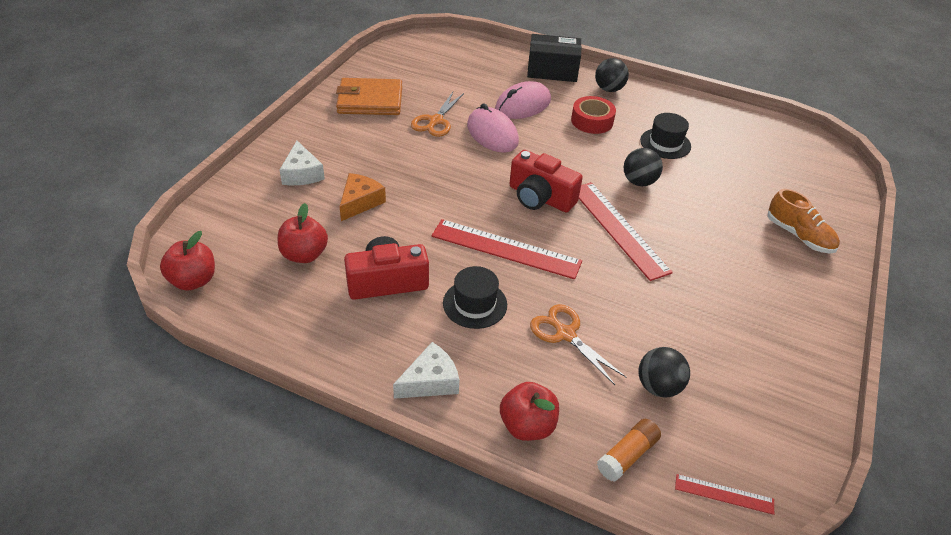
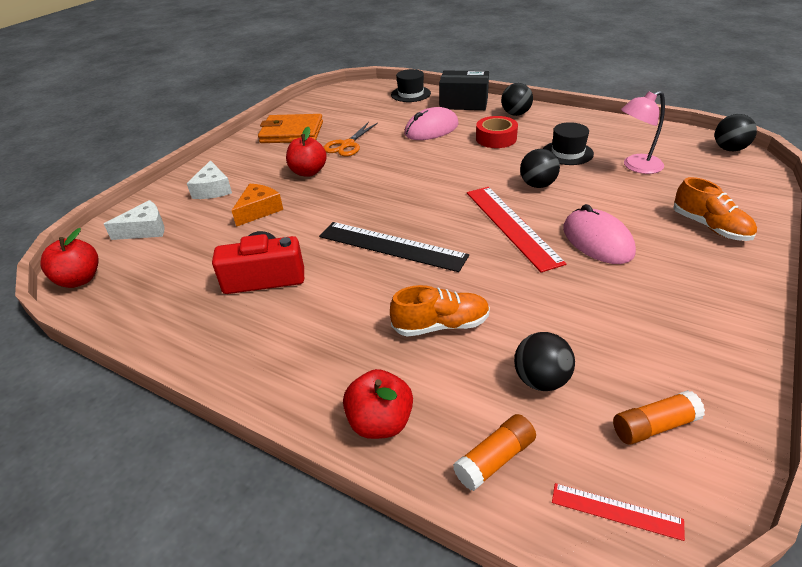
camera: 10 degrees right, 5 degrees down
(304, 255) = (192, 255): red apple -> red apple (308, 172)
(430, 381) = (283, 373): white cheese -> white cheese (145, 230)
(475, 304) = (349, 297): black hat -> black hat (410, 94)
(492, 134) = (398, 152): pink mouse -> pink mouse (597, 241)
(505, 249) = (391, 246): red ruler -> black ruler
(540, 197) = (435, 201): red camera -> none
(565, 334) = (441, 325): orange scissors -> orange shoe
(732, 164) = (636, 166): none -> pink lamp
(751, 426) = (654, 426): none -> orange glue stick
(818, 146) = (729, 149): none -> black ball

